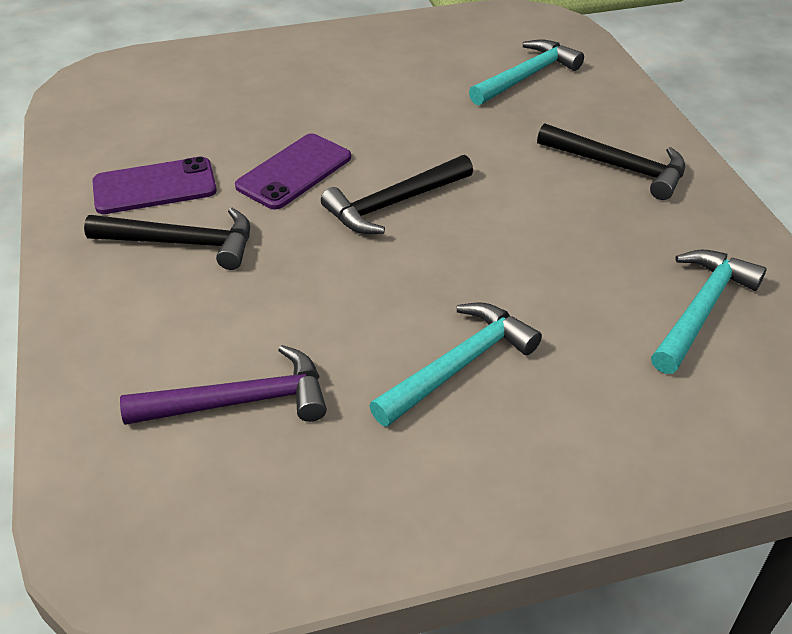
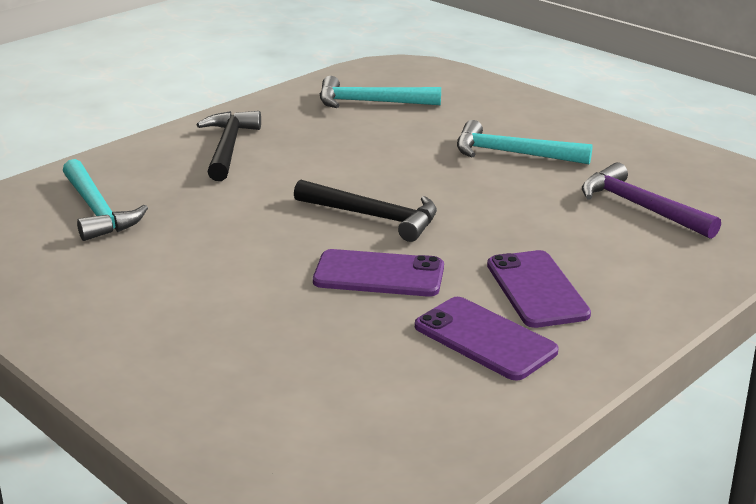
camera: 120 degrees left, 15 degrees down
(182, 243) = (536, 289): black hammer -> purple phone
(526, 76) = (97, 210): turquoise hammer -> turquoise hammer turned 135 degrees counterclockwise

